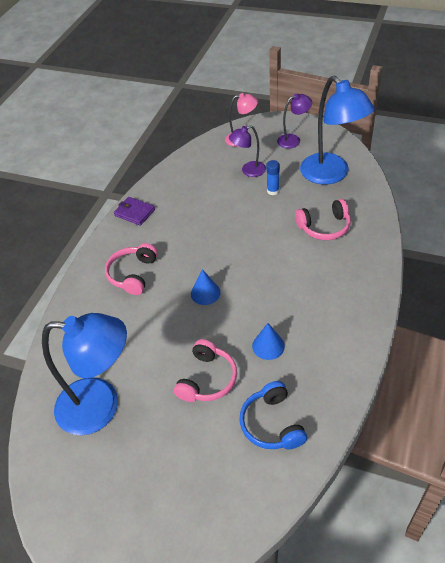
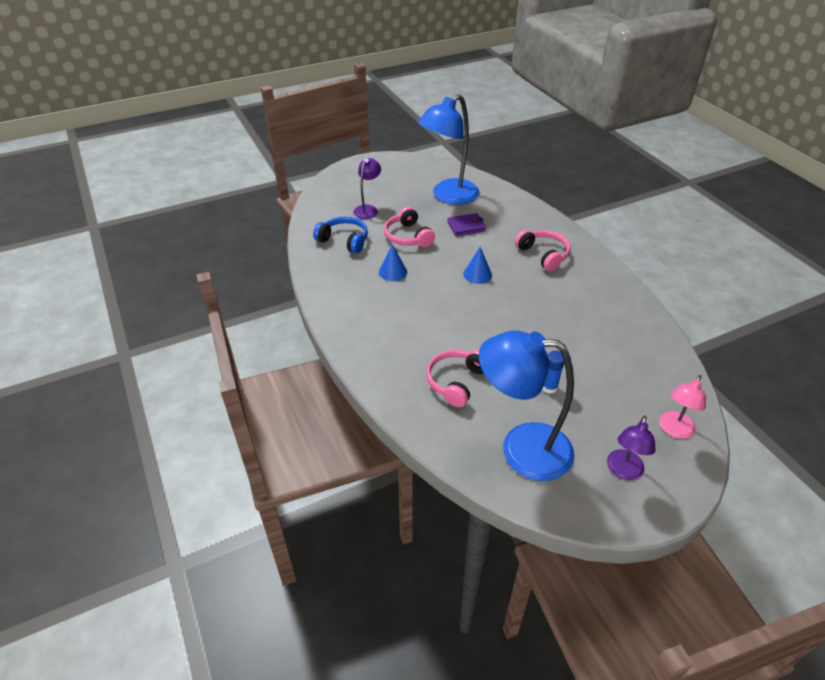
camera: 130 degrees right, 5 degrees down
(134, 212) = (621, 291): purple wallet -> purple wallet (466, 226)
(248, 171) = (603, 394): purple lamp -> purple lamp (368, 209)

